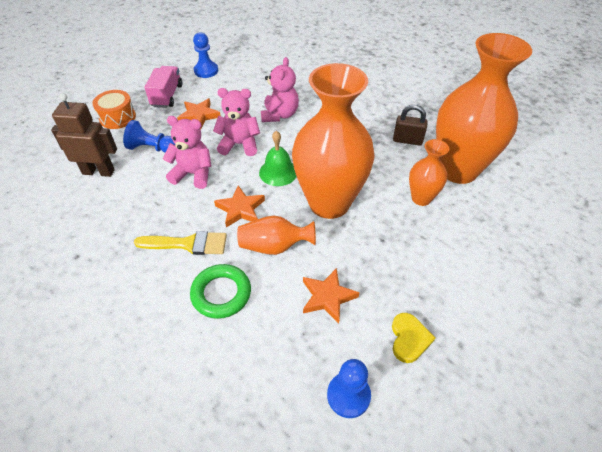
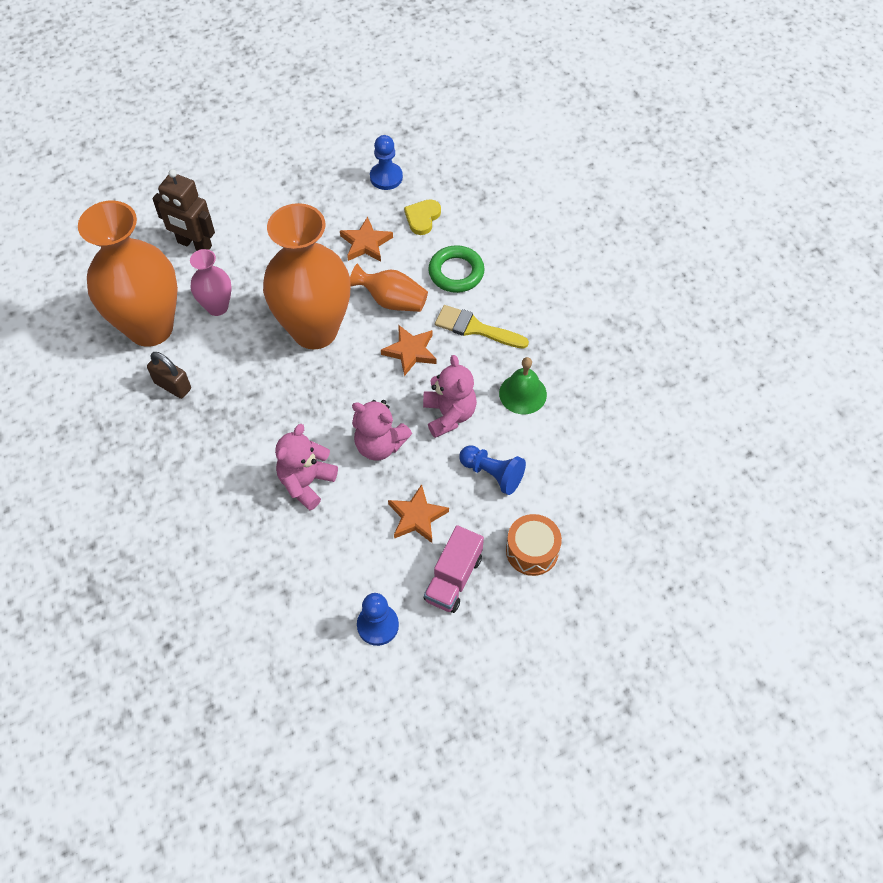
camera: 160 degrees left, 10 degrees up
(98, 171) = (562, 454): brown robot -> brown robot (194, 244)
(193, 174) = (449, 415): pink teddy bear -> pink teddy bear turned 135 degrees counterclockwise
(278, 172) = (350, 387): green bell -> green bell (522, 393)
(409, 339) = (319, 196): yellow heart -> yellow heart (422, 218)
(421, 198) = (217, 307): orange vase -> pink vase

